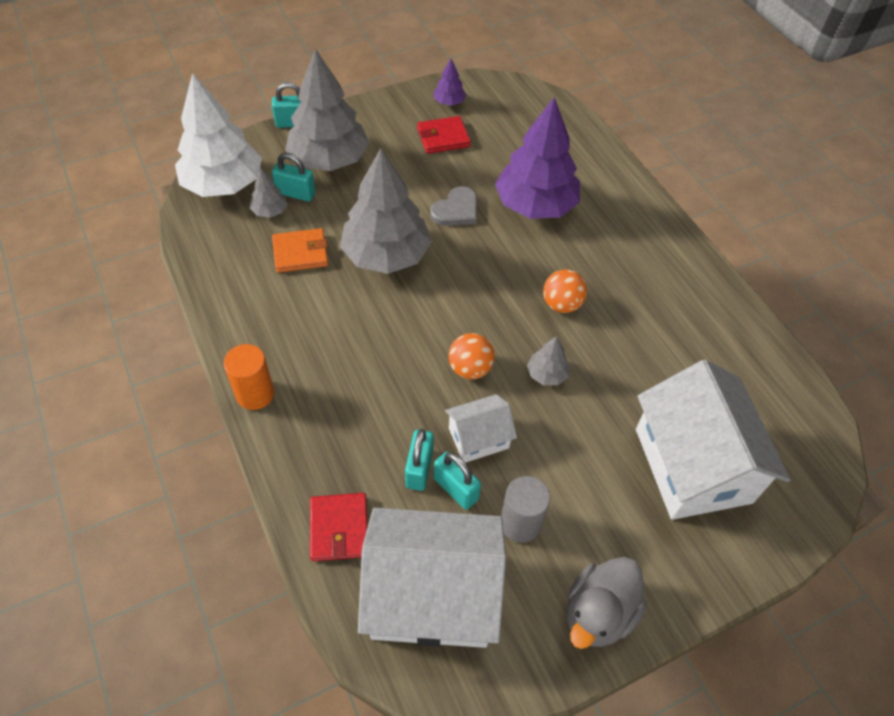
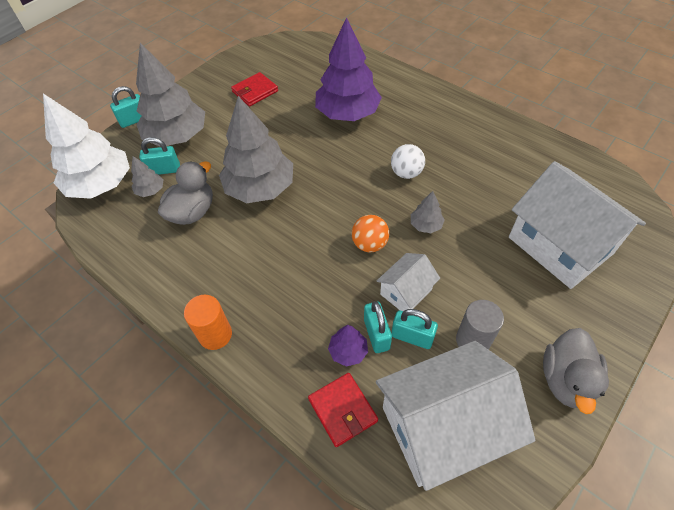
camera: 20 degrees left, 0 degrees up
(300, 253) = (192, 212): orange wallet -> grey duck
(449, 102) = (245, 66): purple tree -> purple tree (348, 351)
(456, 210) = (293, 137): grey heart -> none
(561, 304) = (406, 173): orange ball -> white ball

